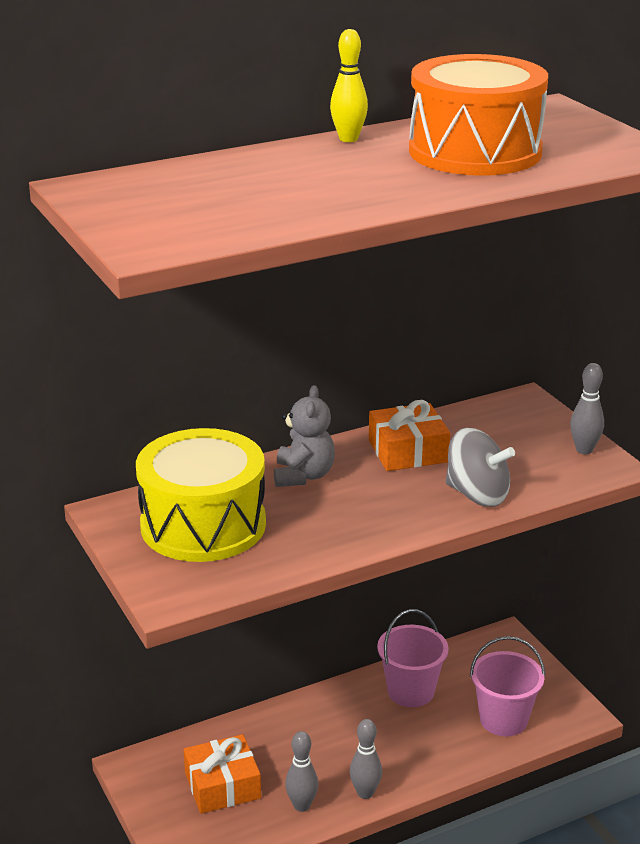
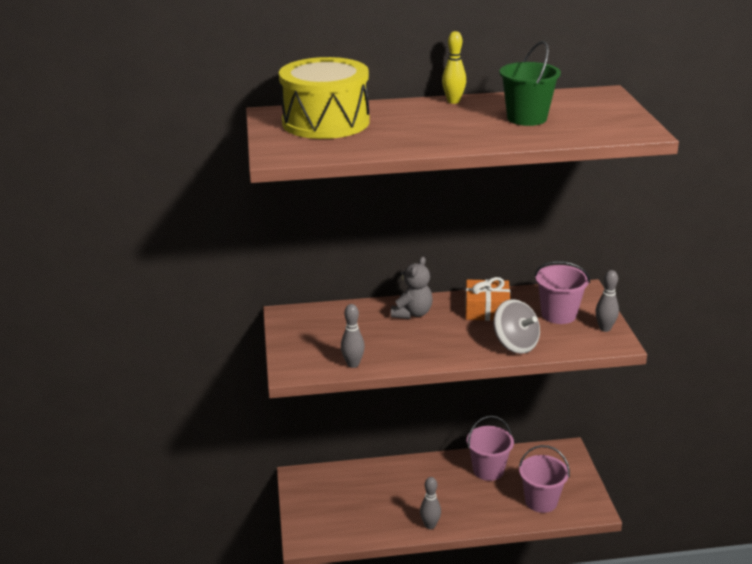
camera: 20 degrees right, 0 degrees up
(203, 525) = (335, 332): yellow drum -> yellow drum (325, 122)
(222, 785) = (345, 500): orange gift -> none
(302, 806) = (387, 523): grey bowling pin -> grey bowling pin (353, 364)
(475, 152) = (527, 118): orange drum -> green bucket
(511, 441) = (558, 314): none -> pink bucket

